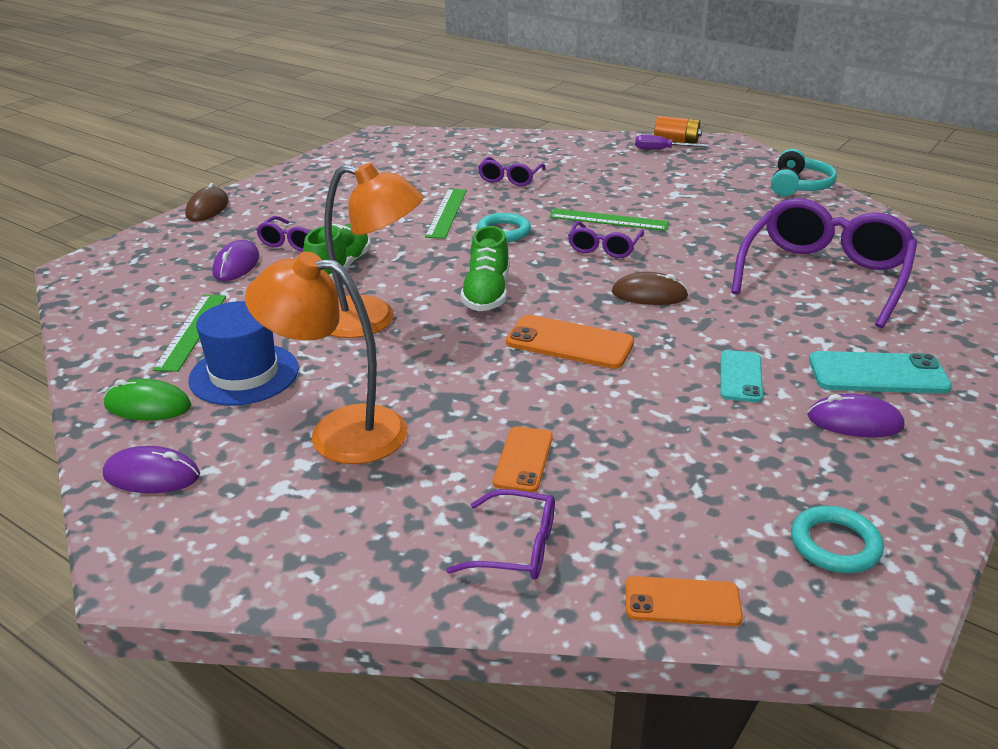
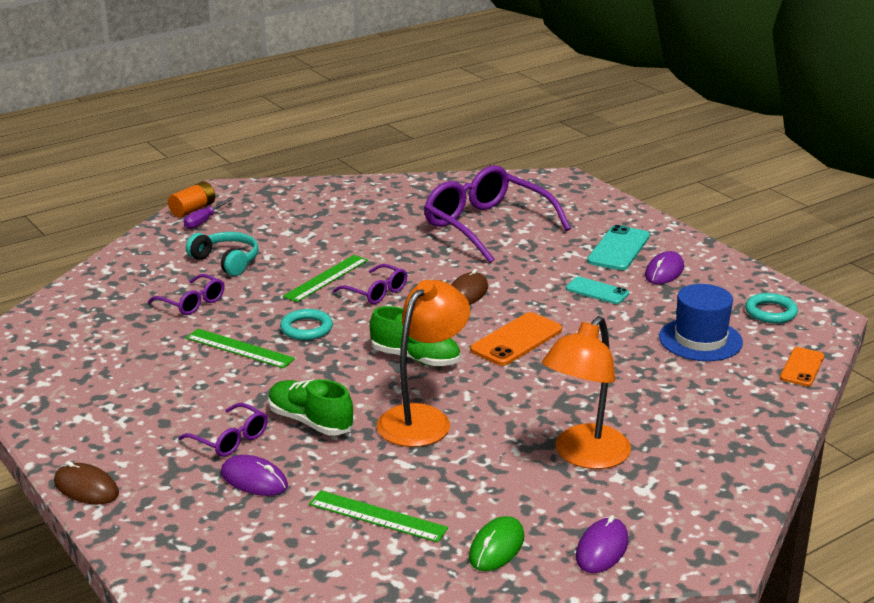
camera: 70 degrees left, 5 degrees down
(244, 374) = (474, 493): blue hat -> blue hat (700, 340)
(515, 547) = (740, 409): purple glasses -> none
(523, 459) = (653, 388): orange phone -> none
(799, 186) = (336, 190): turquoise headphones -> turquoise headphones (226, 261)

